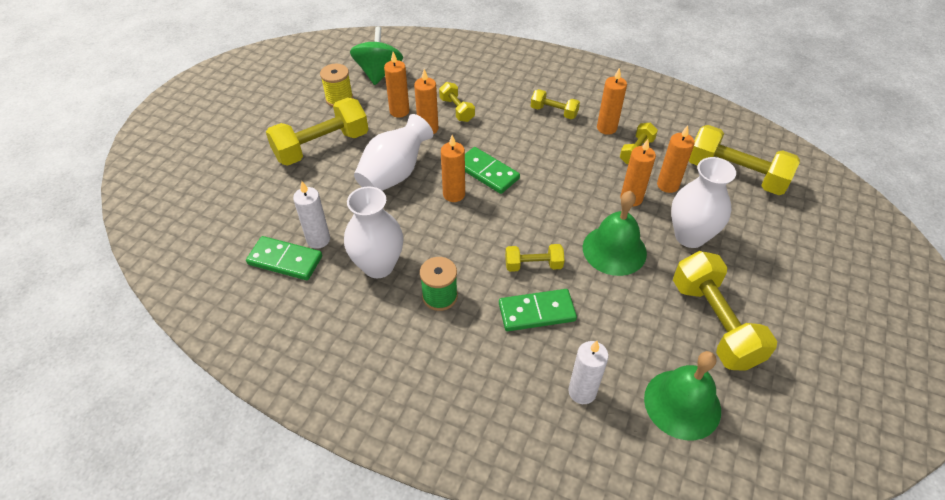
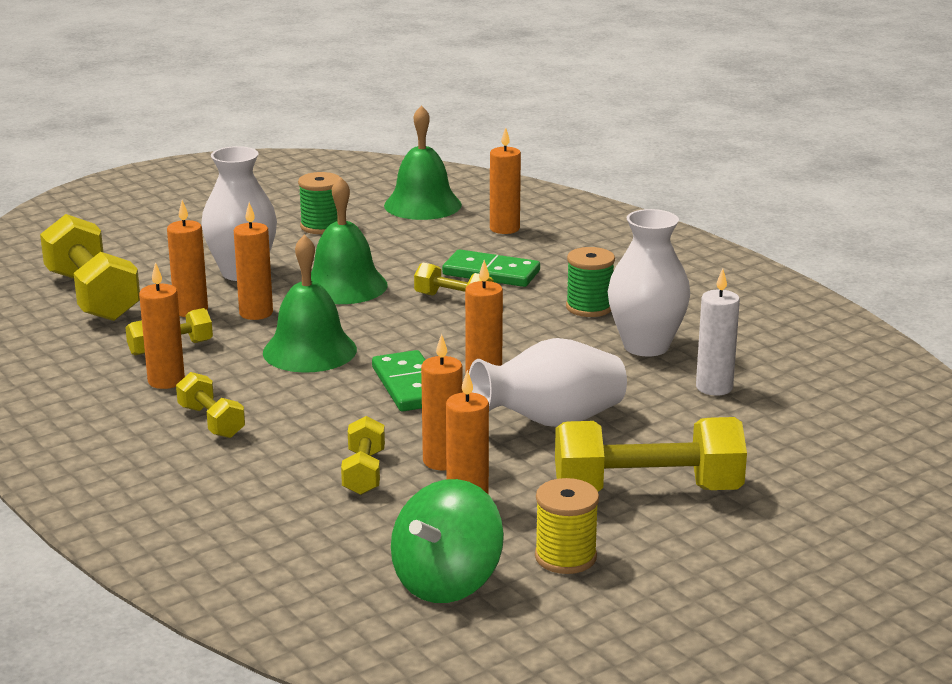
camera: 150 degrees left, 25 degrees down
(285, 260) = (771, 381): green domino -> none
(565, 178) = (309, 351): none -> green bell
(582, 392) = (504, 229): white candle -> orange candle
(714, 323) = (321, 226): yellow dumbbell -> green spool

